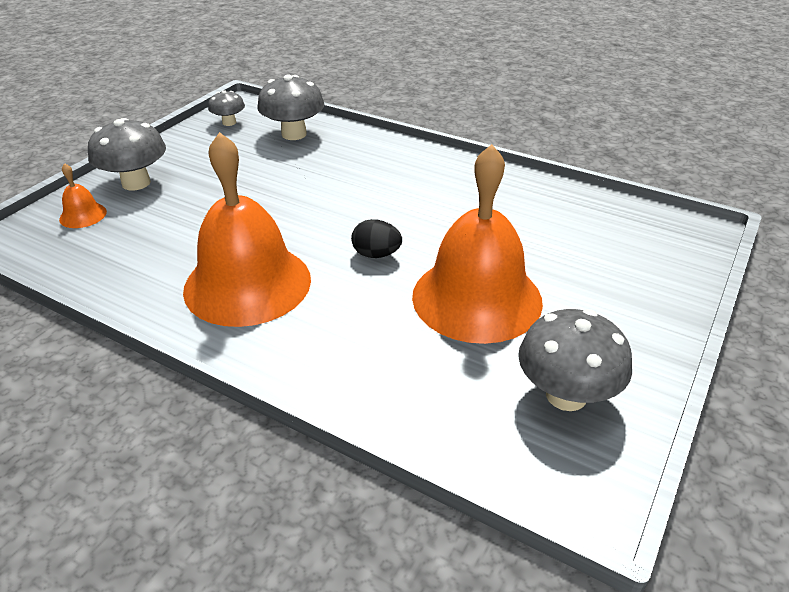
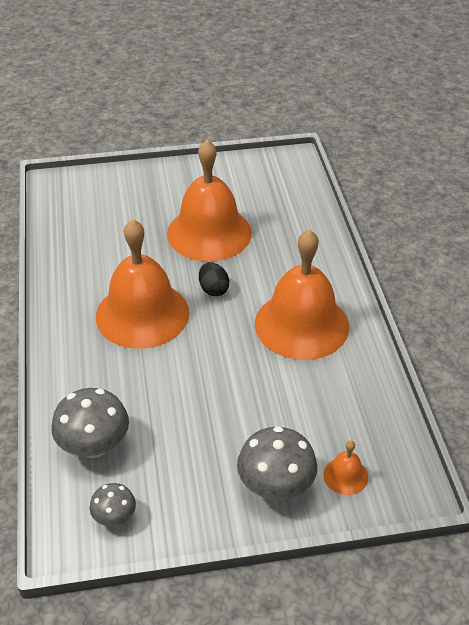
camera: 130 degrees left, 5 degrees up
(398, 201) = (142, 314): none -> orange bell
(566, 395) = (246, 180): grey mushroom -> none

